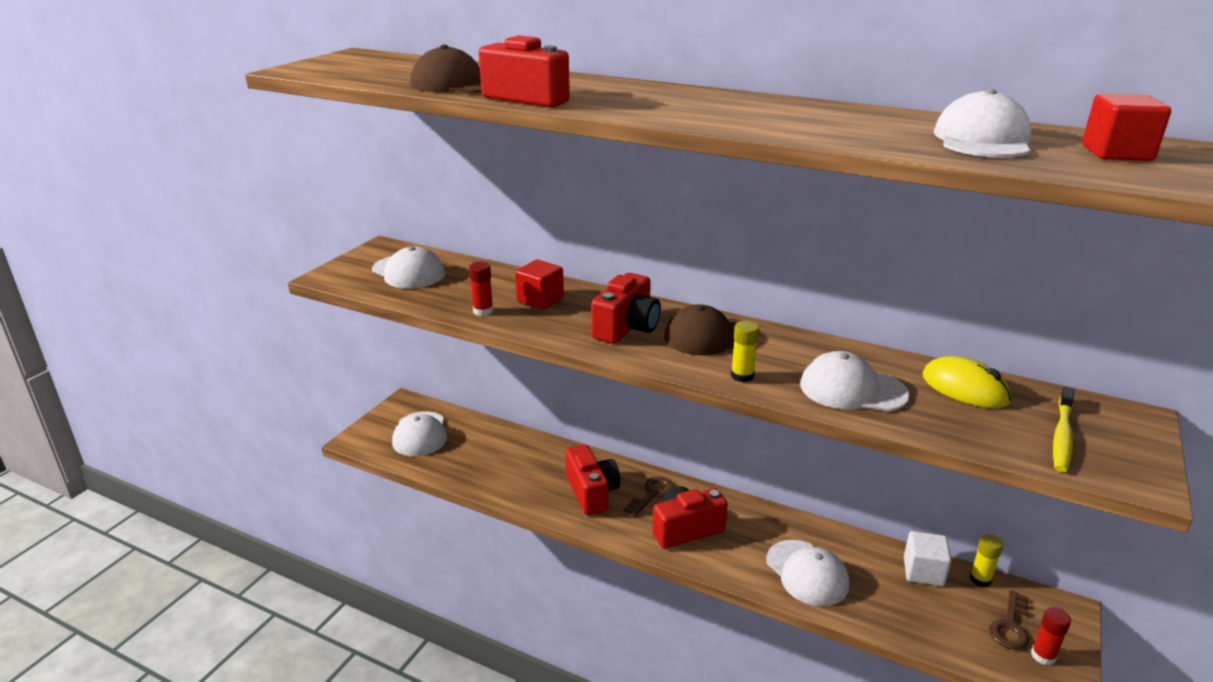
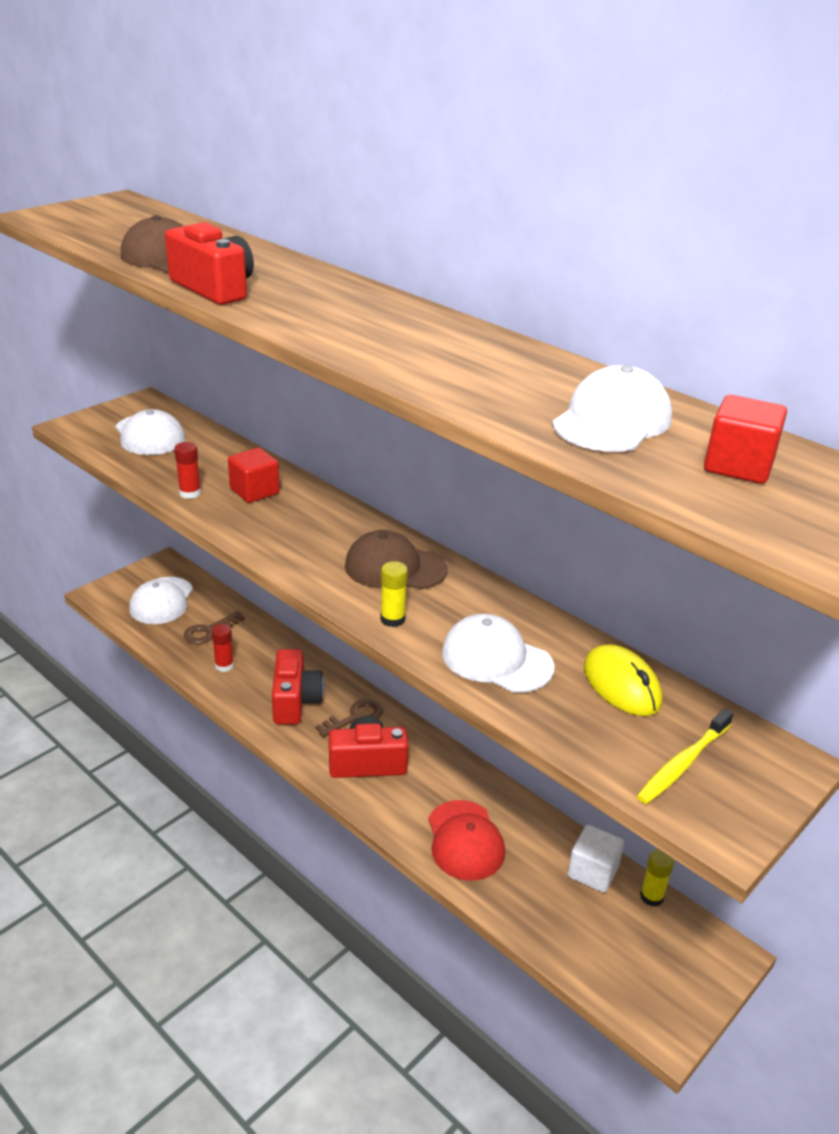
camera: 15 degrees right, 5 degrees up
(627, 328) = (317, 540): red camera -> none
(807, 573) = (465, 840): white cap -> red cap
(1010, 626) = (650, 954): brown key -> brown key (209, 631)
(1043, 656) = (665, 996): red glue stick -> red glue stick (224, 666)

